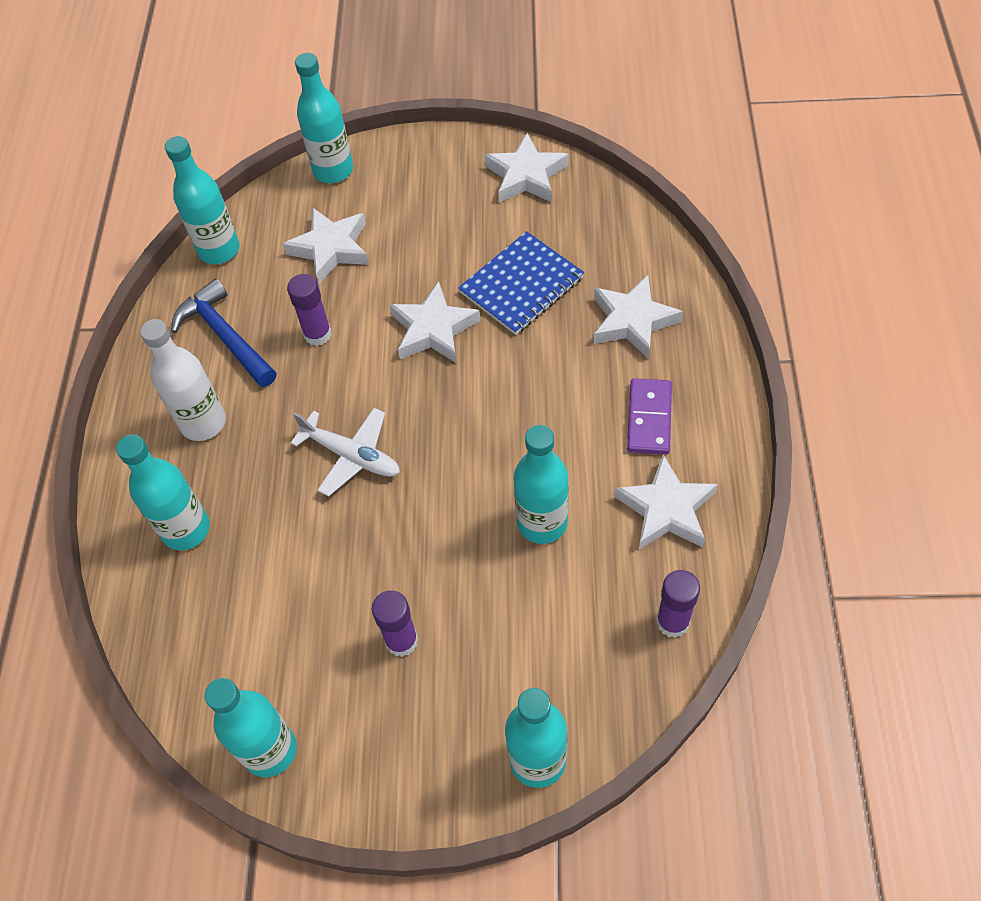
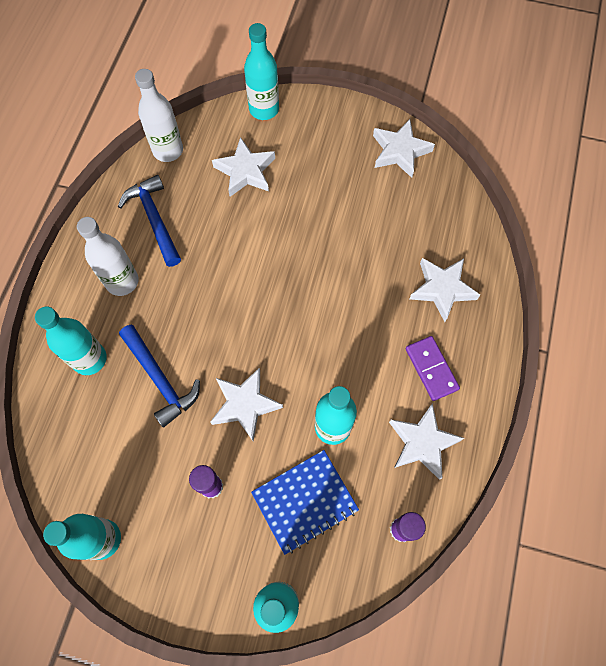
camera: 10 degrees right, 10 degrees up
(219, 250) = (168, 150): turquoise bottle -> white bottle
(291, 528) = (160, 379): none -> blue hammer
(317, 334) = (218, 236): purple glue stick -> none
(351, 455) = (215, 336): white plane -> none
(433, 329) = (299, 255): white star -> white star (245, 405)
(521, 285) = (371, 238): blue notebook -> blue notebook (304, 501)
(649, 418) = (431, 369): purple domino -> purple domino turned 45 degrees counterclockwise

